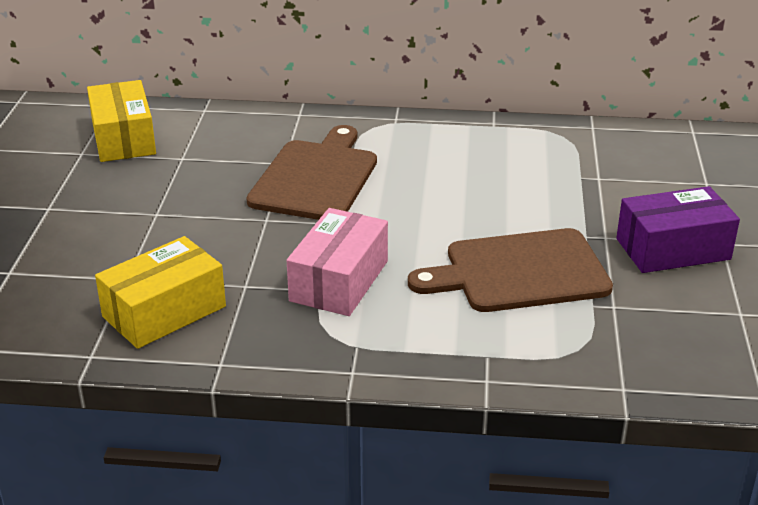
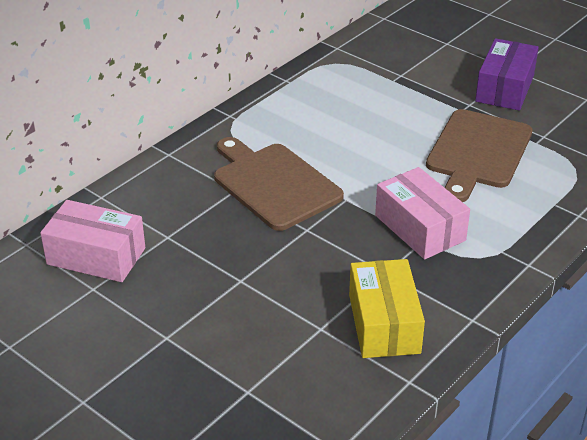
camera: 55 degrees left, 5 degrees up
(124, 138) = (96, 256): yellow box -> pink box

